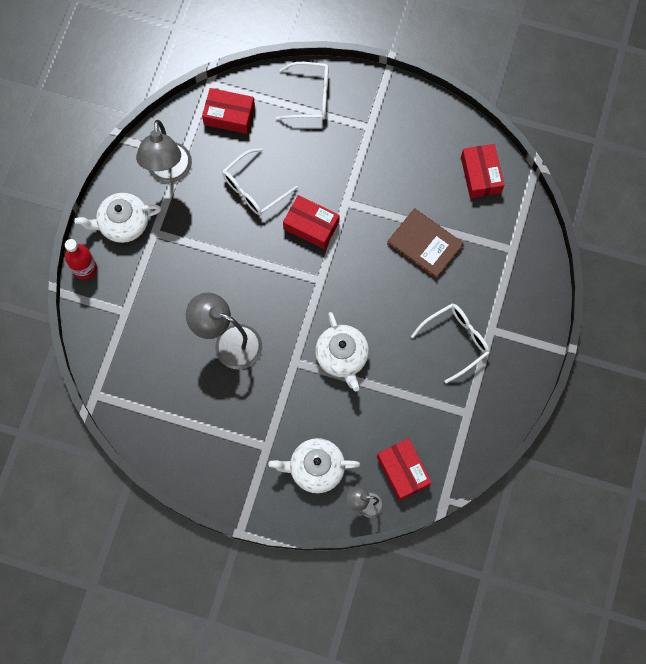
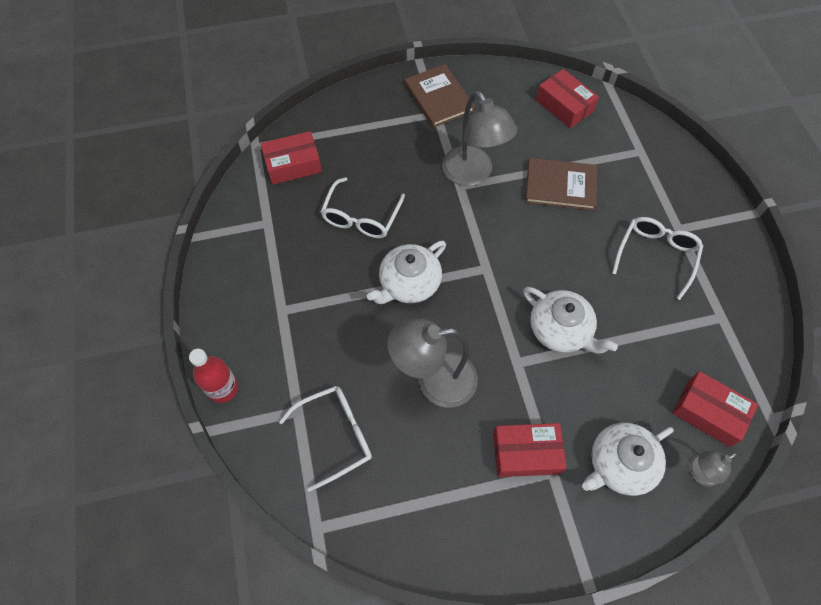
camera: 30 degrees left, 10 degrees down
(123, 223) = (241, 318): white teapot -> white teapot (409, 283)
(169, 172) = (262, 244): grey lamp -> grey lamp (473, 174)
(310, 96) = (363, 114): white glasses -> white glasses (336, 435)
(311, 226) = (441, 223): red box -> red box (526, 453)
(382, 113) = (439, 98): none -> brown book

